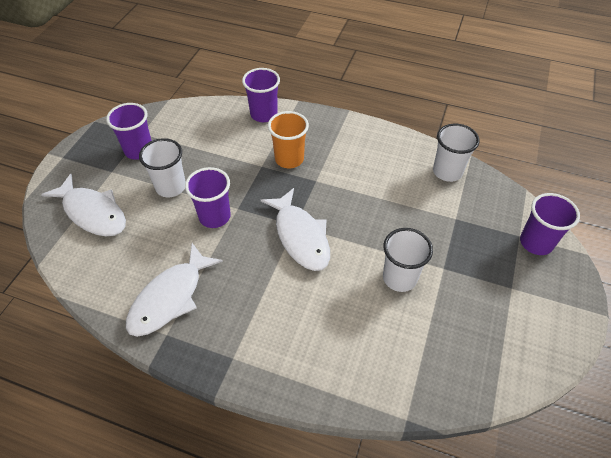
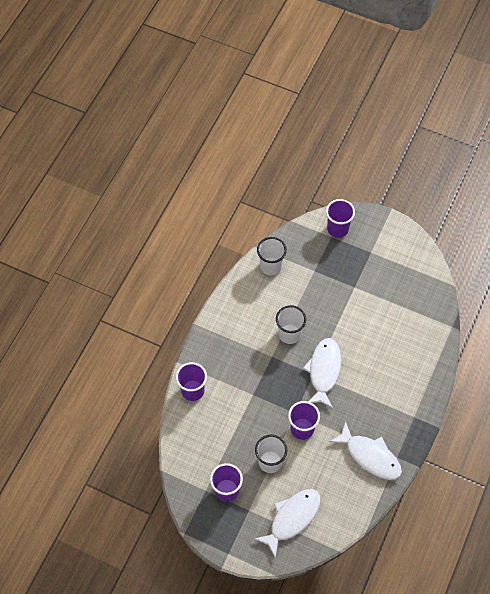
camera: 85 degrees left, 10 degrees up
(289, 159) = (247, 373): orange cup -> none
(300, 236) = (324, 371): white fish -> white fish turned 60 degrees counterclockwise
(399, 278) = (361, 314): white cup -> white cup (289, 334)

